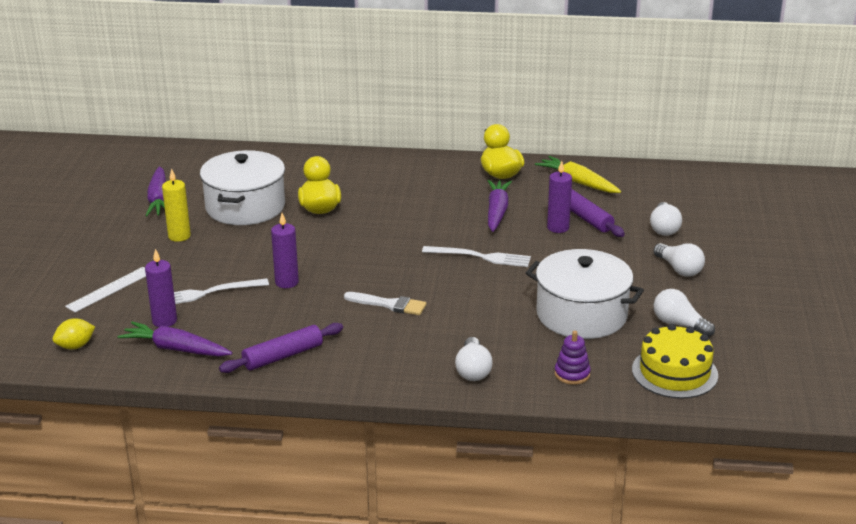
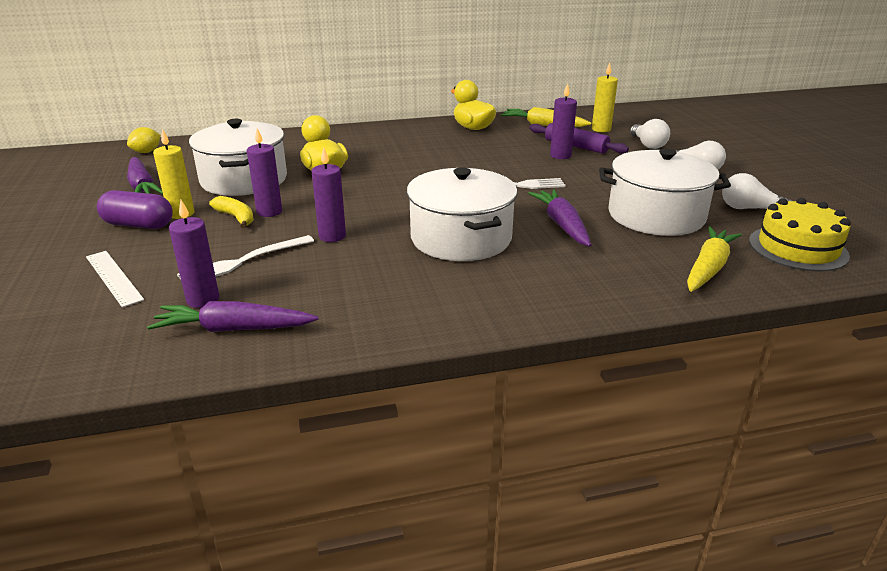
camera: 20 degrees left, 0 degrees up
(75, 346) = (85, 353): yellow lemon -> yellow lemon (146, 152)
(110, 289) = (113, 277): white ruler -> white ruler turned 60 degrees counterclockwise
(143, 242) = (138, 225): none -> purple capsule
(220, 248) = (236, 217): none -> yellow banana
(249, 247) = (269, 212): none -> purple candle
(283, 356) = (379, 310): purple rolling pin -> none
(389, 304) = (461, 238): white brush -> white pot
(473, 370) = (607, 284): white light bulb -> none
(497, 212) = (495, 152): purple carrot -> purple carrot (562, 225)
(572, 374) = (708, 268): purple stacking toy -> yellow carrot
(635, 198) = (601, 129): none -> yellow candle

